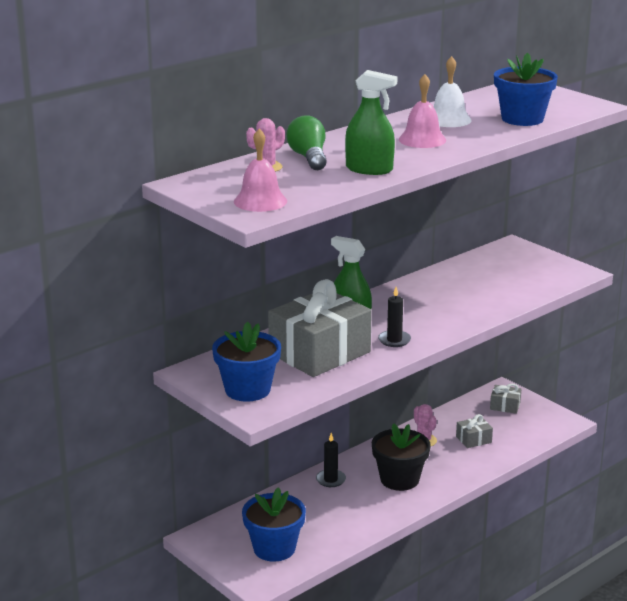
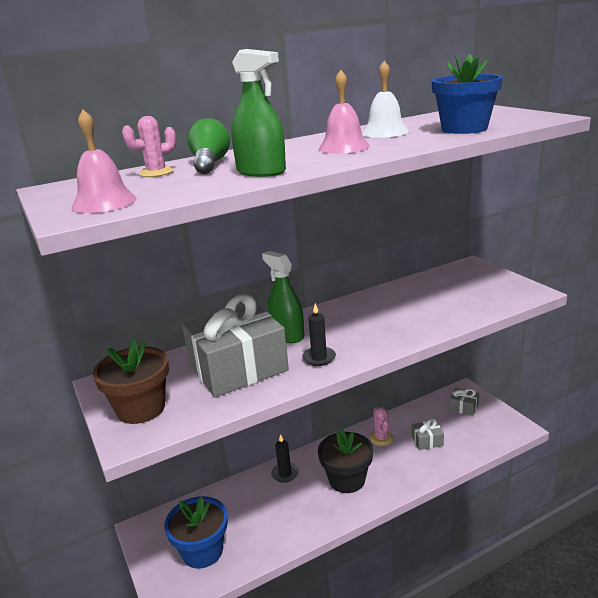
camera: 15 degrees right, 0 degrees up
(247, 390) = (141, 409): blue flower pot -> brown flower pot

